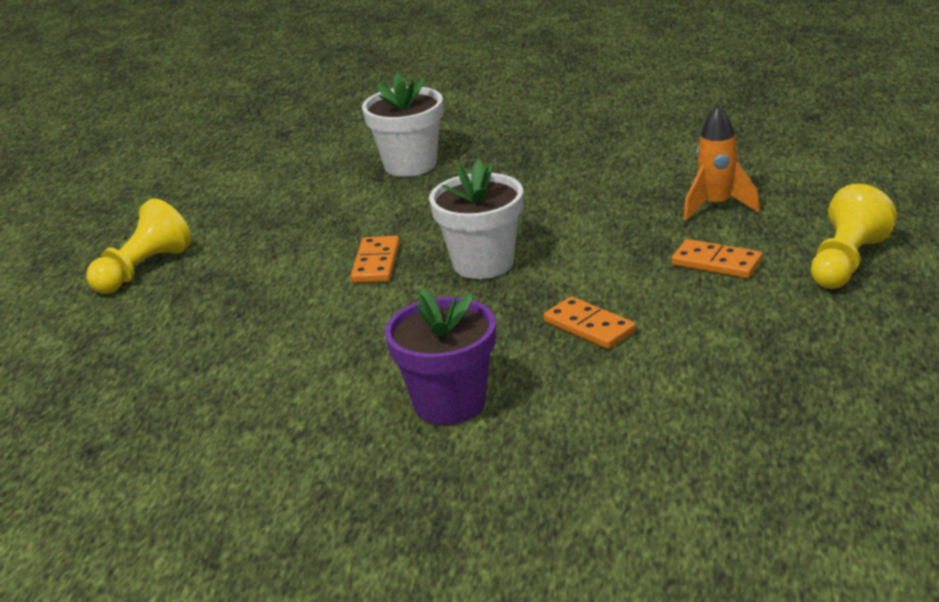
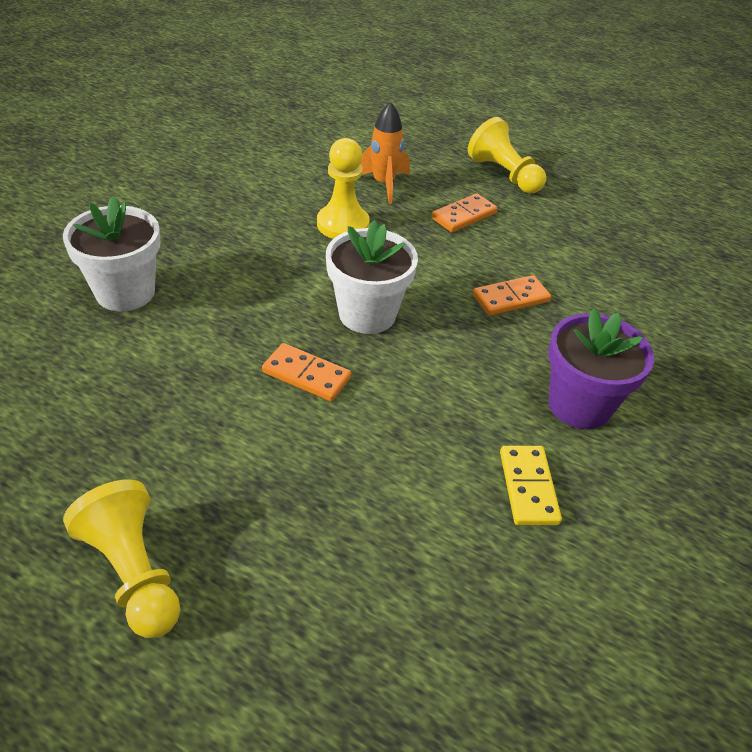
camera: 75 degrees left, 15 degrees up
(316, 399) = (528, 487): none -> yellow domino
(613, 210) = (343, 224): none -> yellow pawn

